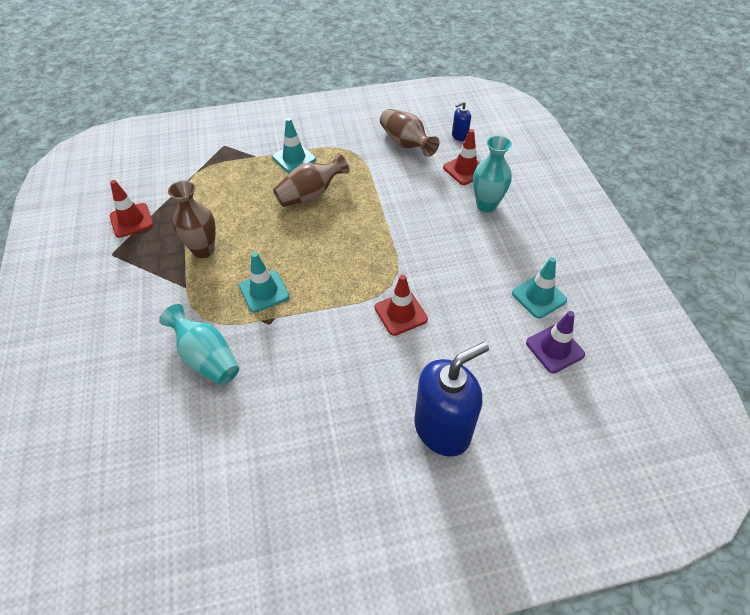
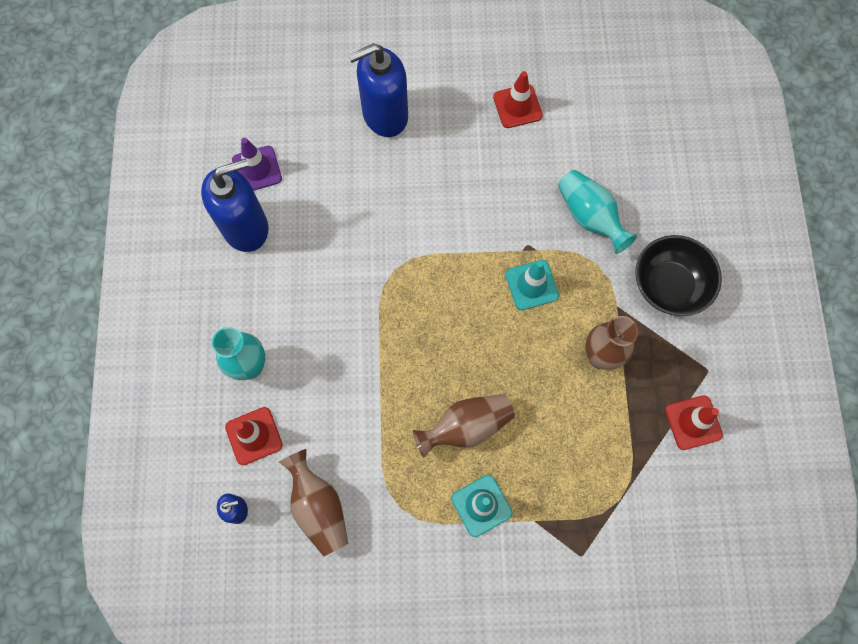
camera: 170 degrees left, 20 degrees up
(134, 310) = (668, 285): none -> black bowl
(400, 313) = (393, 233): red traffic cone -> red traffic cone (517, 106)
(539, 296) = (246, 227): turquoise traffic cone -> blue soap dispenser

